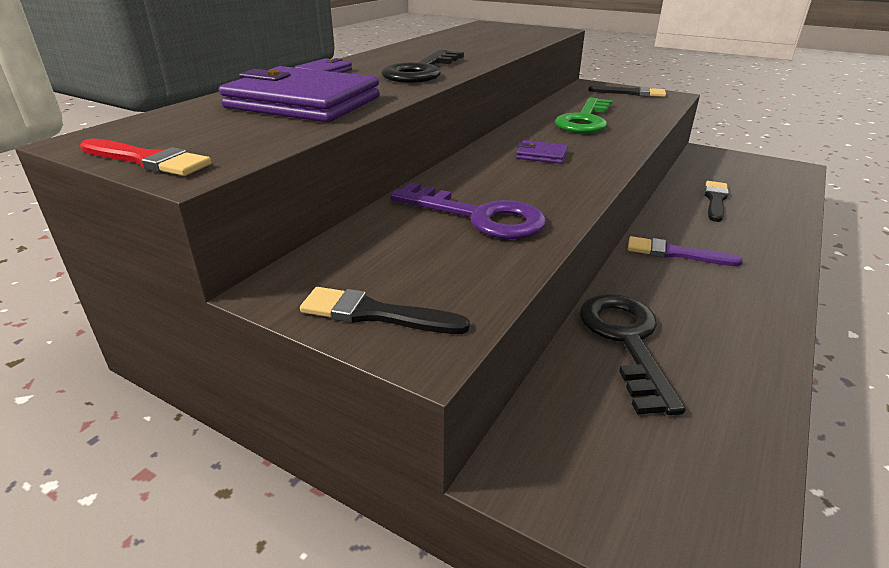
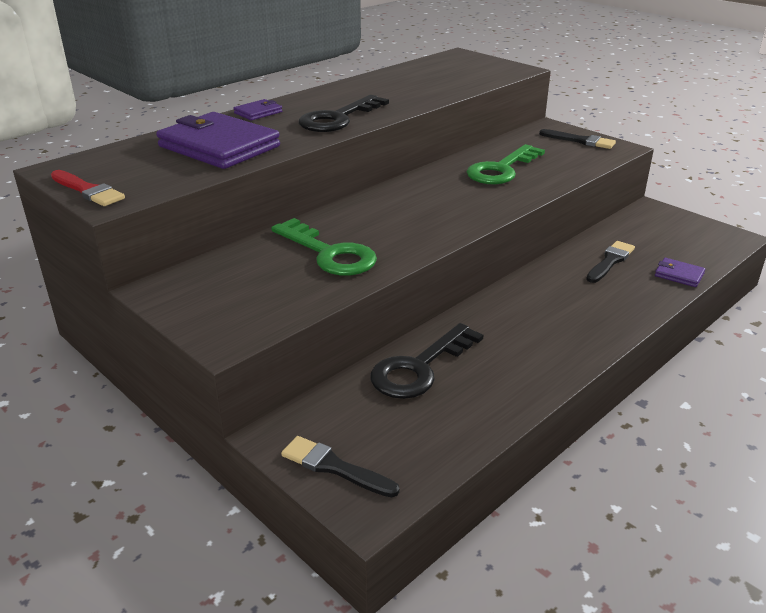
camera: 15 degrees right, 0 degrees up
(375, 314) = (207, 314): black brush -> black brush (334, 467)
(479, 217) = (329, 254): purple key -> green key
(541, 155) = (427, 203): purple wallet -> purple wallet (679, 275)
(626, 341) = (419, 368): black key -> black key turned 150 degrees counterclockwise
(675, 253) = (523, 306): purple brush -> none

